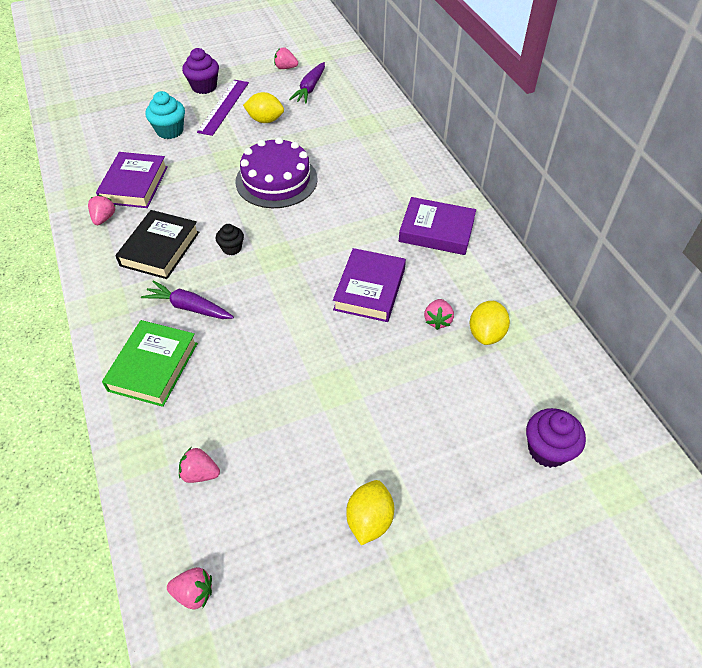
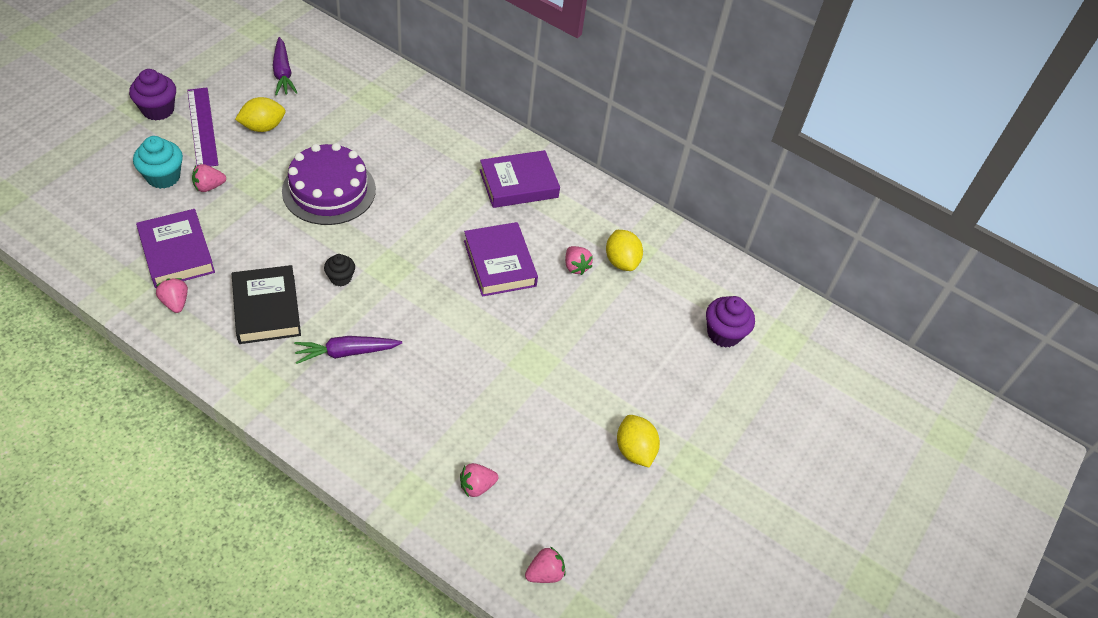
camera: 40 degrees left, 0 degrees up
(153, 367) = (359, 421): green book -> none
(285, 68) = (235, 56): pink strawberry -> pink strawberry (209, 187)

